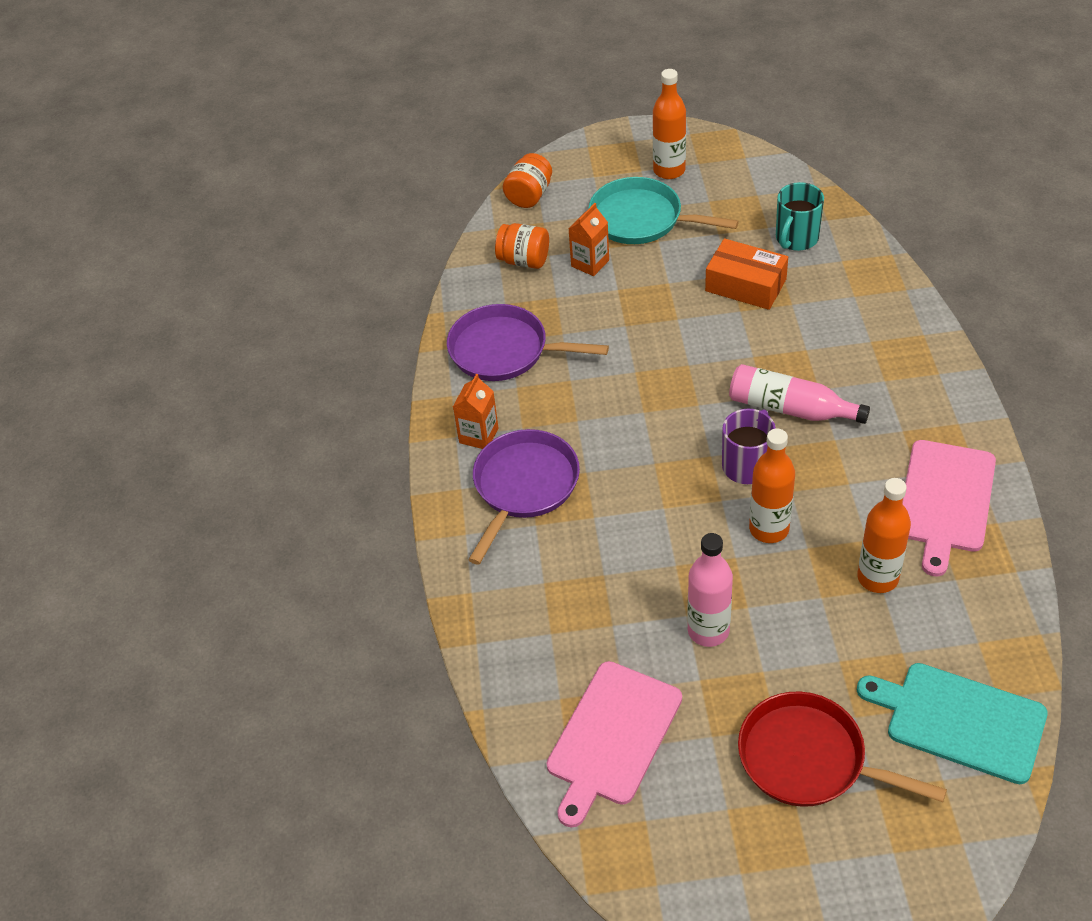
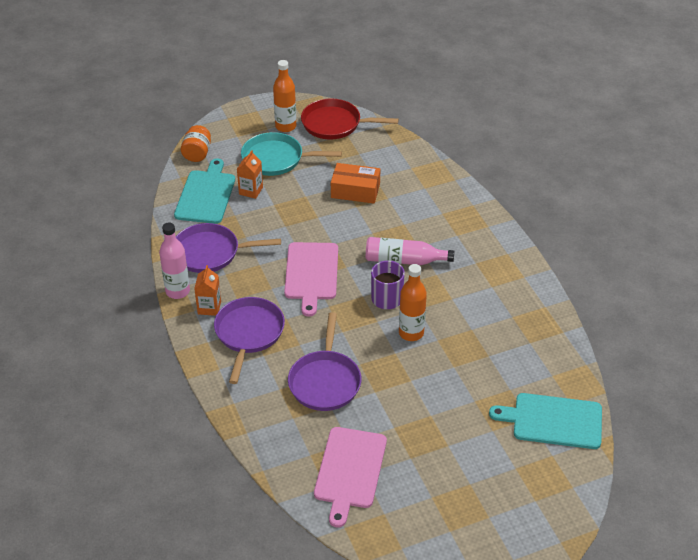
camera: 20 degrees left, 5 degrees down
(524, 260) = (206, 195): orange jar -> turquoise cutting board
(615, 583) = (325, 381): none -> purple pan
(708, 630) = (391, 398): pink bottle -> pink bottle (177, 291)
(796, 238) = (379, 158): turquoise mug -> none
(809, 759) = (472, 459): red pan -> red pan (335, 124)
(877, 578) = (484, 350): orange bottle -> none
(945, 500) = (511, 299): pink cutting board -> pink cutting board (311, 274)

